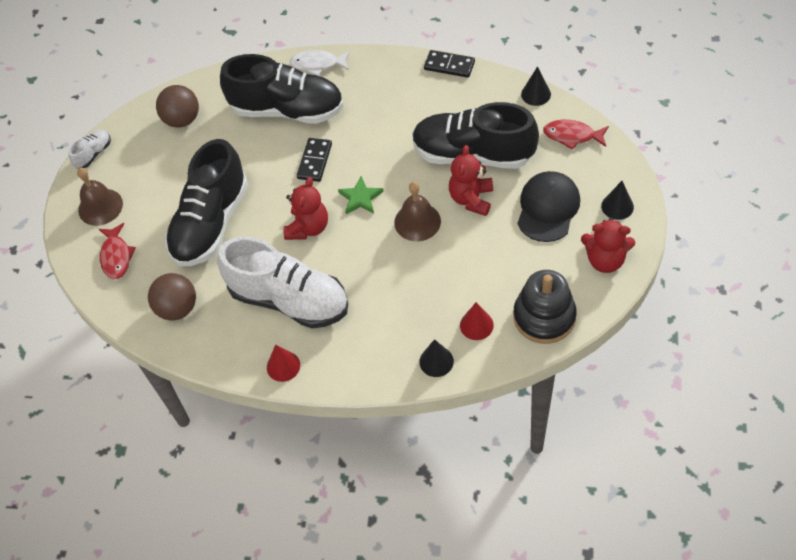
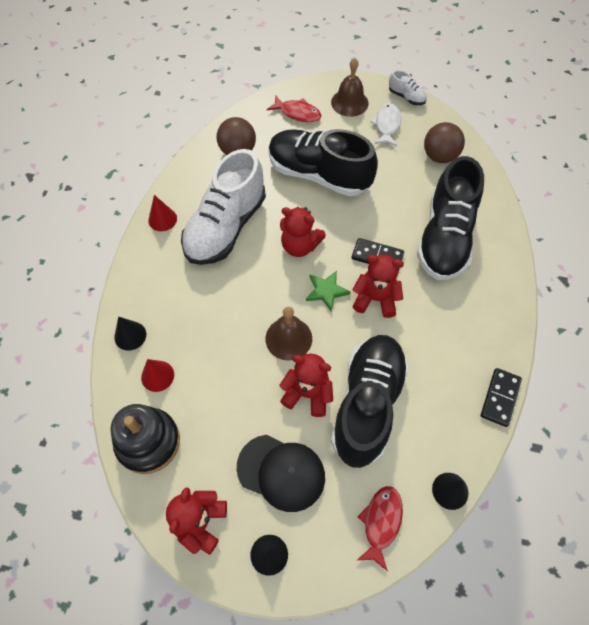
camera: 90 degrees right, 5 degrees up
(116, 256) = (297, 113): red fish -> red fish turned 150 degrees counterclockwise
(318, 64) = (505, 267): white fish -> white fish (387, 125)
(364, 158) = (375, 299): none -> red teddy bear

